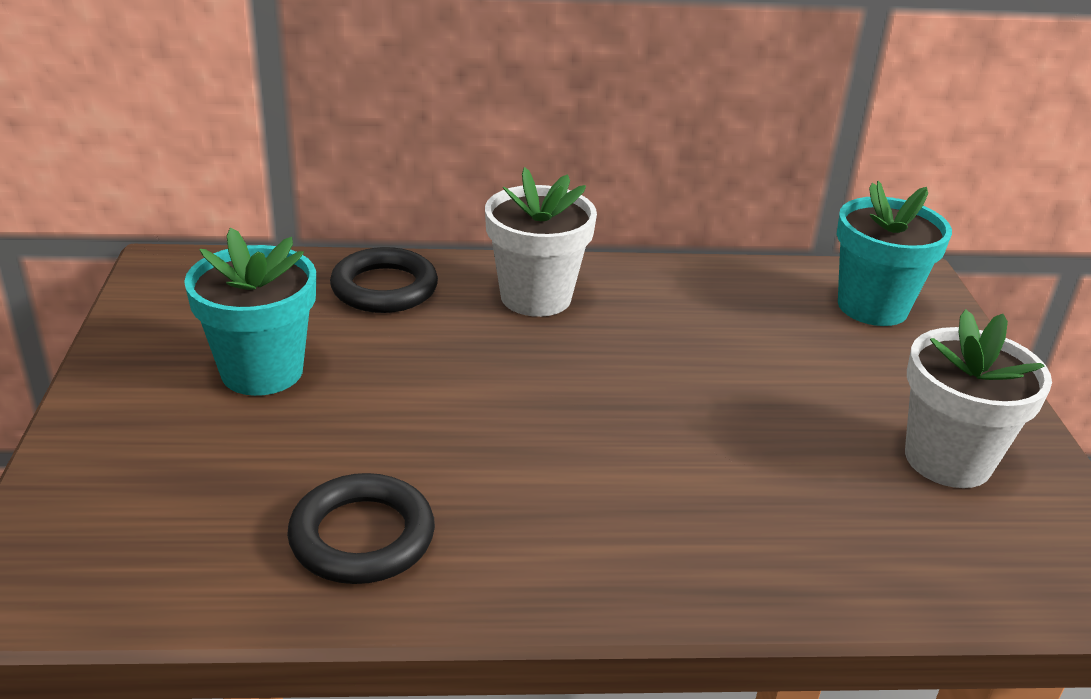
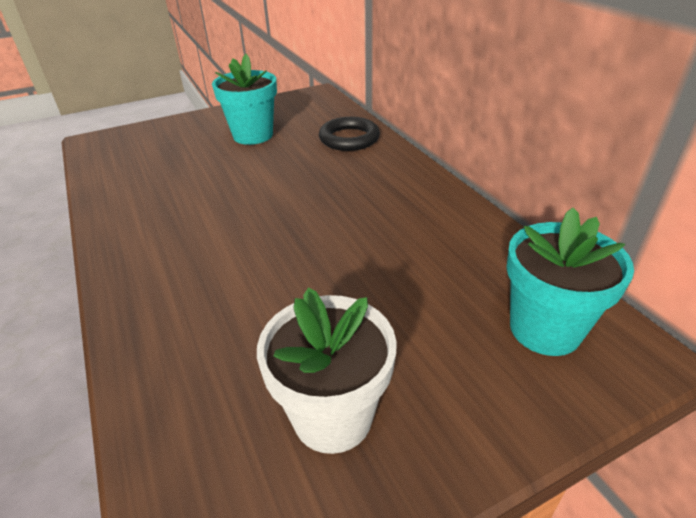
camera: 70 degrees right, 5 degrees up
(362, 536) = (143, 192): black ring -> none
(536, 297) = (386, 179): white flower pot -> none

